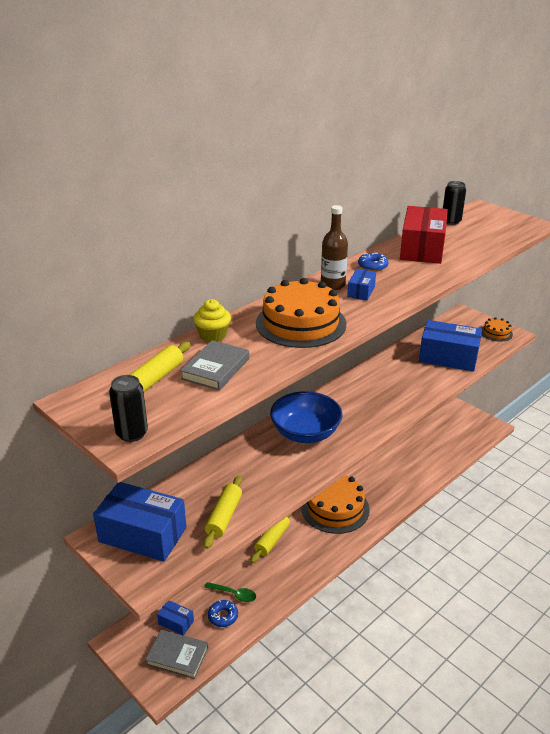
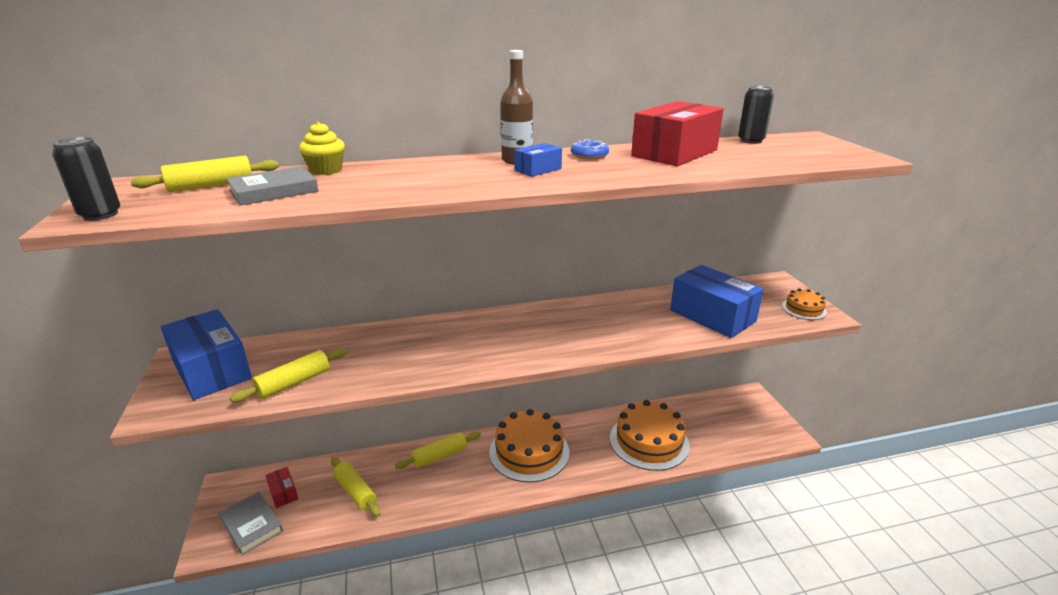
camera: 30 degrees right, 5 degrees down
(176, 622) = (283, 493): blue box -> red box
(223, 616) = (325, 507): blue donut -> none
(234, 594) = (356, 491): green spoon -> yellow rolling pin
(301, 323) = (424, 179): orange cake -> orange cake (649, 441)
(305, 433) = (466, 337): blue bowl -> none

